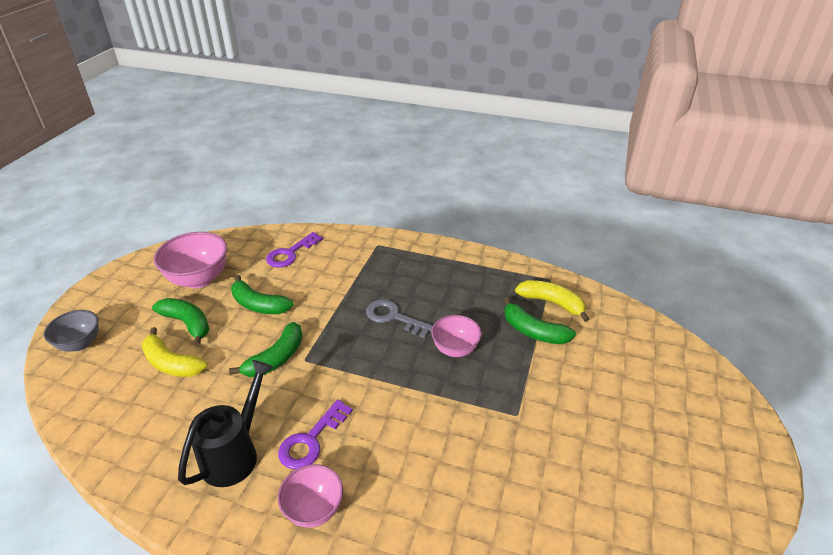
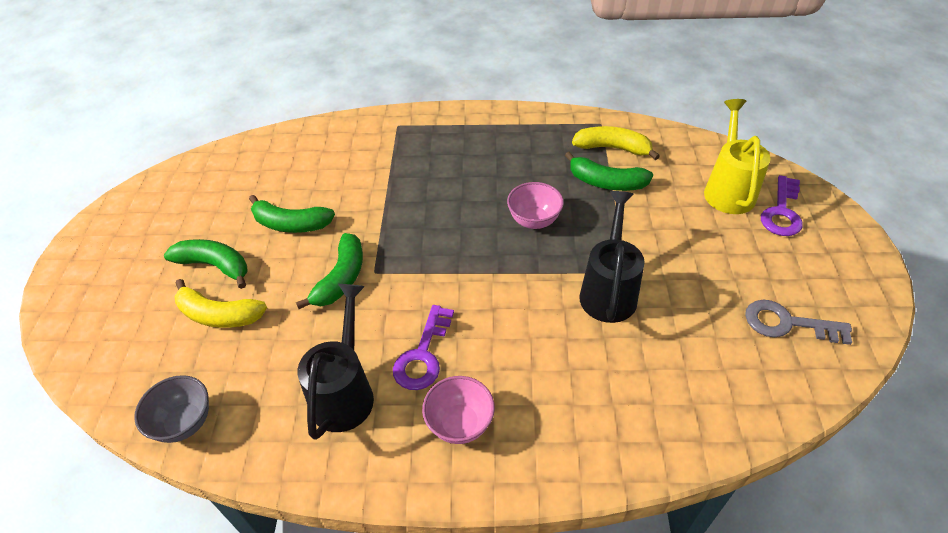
camera: 15 degrees left, 10 degrees up
(80, 344) = (90, 321): grey bowl -> grey bowl (184, 423)
(199, 279) = (202, 211): pink bowl -> none
(290, 253) = (300, 157): purple key -> purple key (782, 212)
(394, 317) = (453, 202): grey key -> grey key (787, 323)
(494, 428) = (608, 291): none -> black watering can
(645, 364) = (728, 190): none -> yellow watering can

